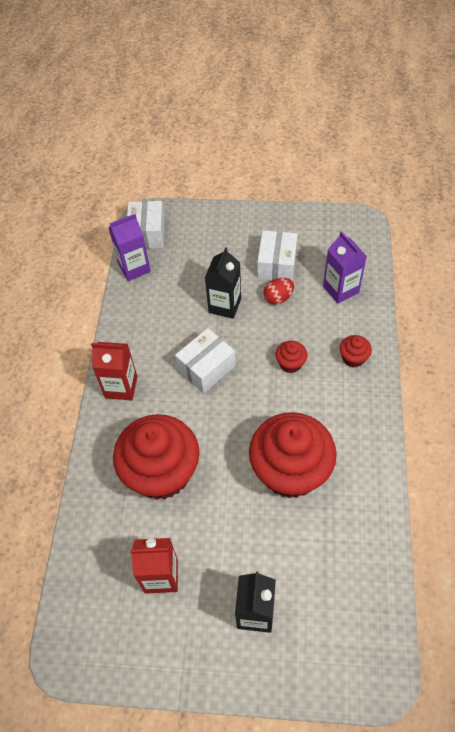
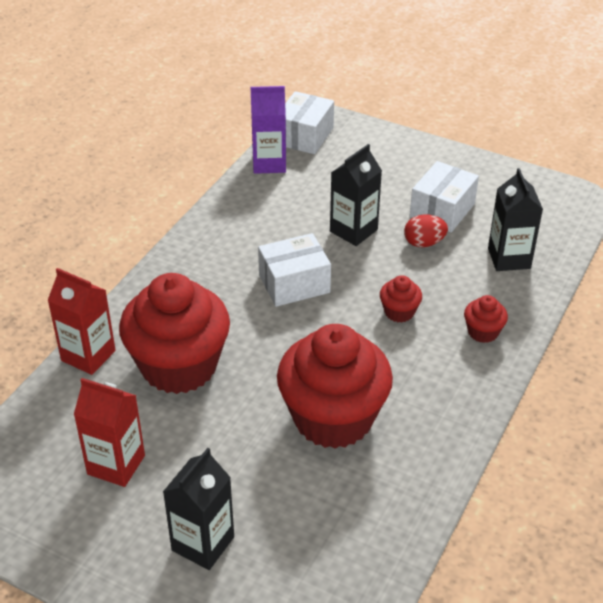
camera: 20 degrees right, 15 degrees down
(121, 387) = (184, 270): red carton -> red carton (88, 355)
(340, 289) = (509, 258): purple carton -> black carton

